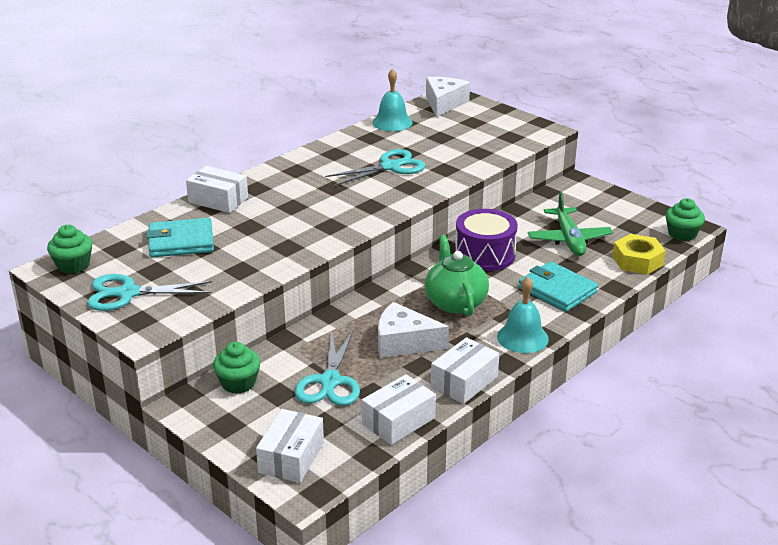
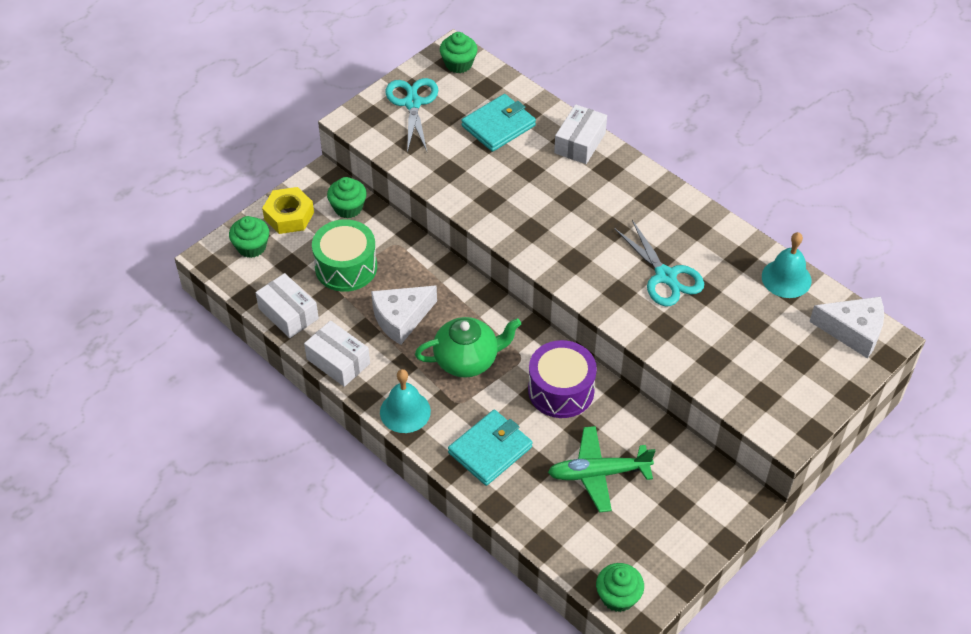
camera: 90 degrees right, 20 degrees up
(181, 242) = (498, 126): turquoise wallet -> turquoise wallet turned 60 degrees clockwise
(291, 457) = (251, 247): white box -> green cupcake
(330, 381) = (346, 267): turquoise scissors -> green drum
(404, 342) = (401, 318): white cheese -> white cheese turned 135 degrees counterclockwise
(637, 261) = (552, 536): yellow nut -> yellow nut (289, 216)

